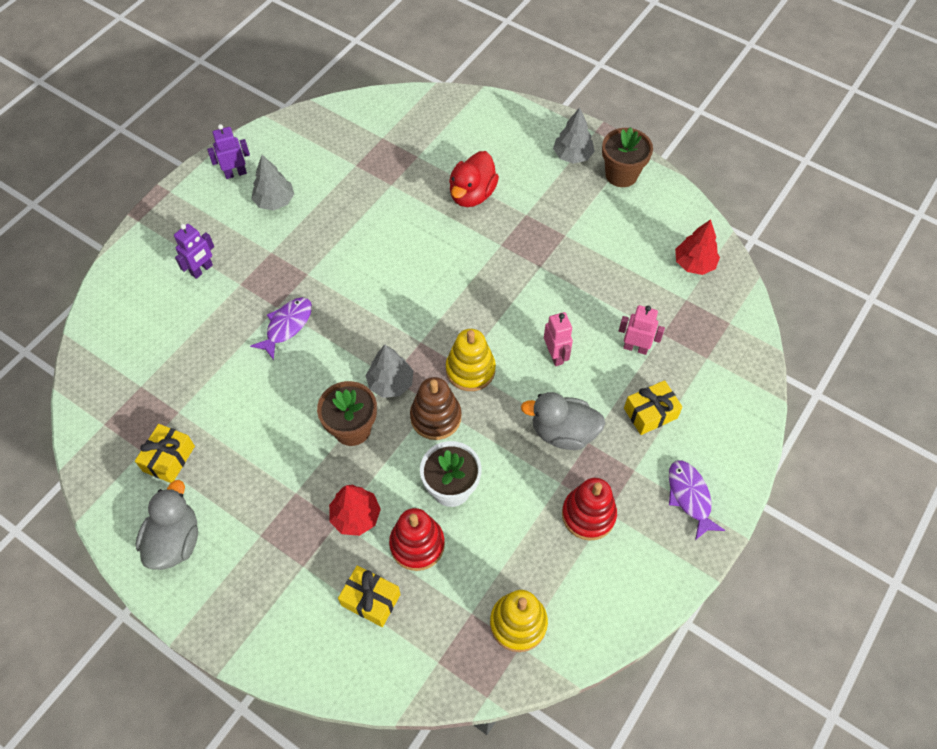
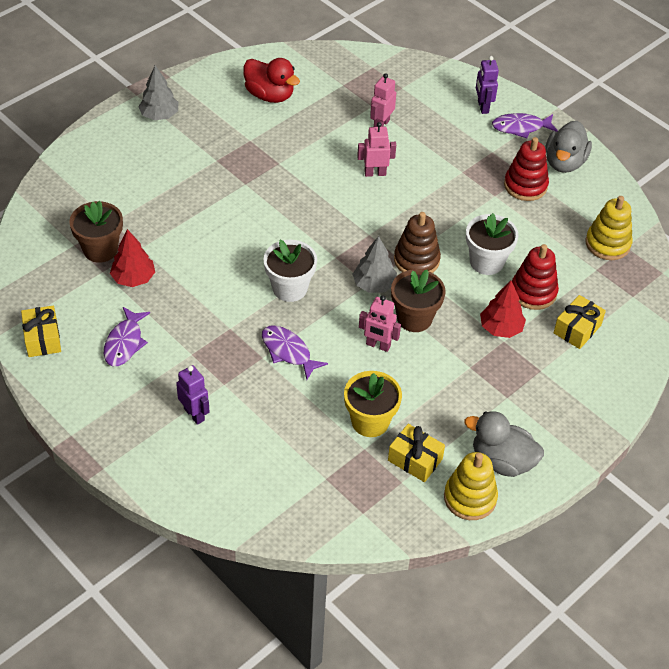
camera: 80 degrees left, 10 degrees down
(211, 411) = (370, 421): none -> yellow flower pot
(235, 173) = (70, 372): purple robot -> purple robot (482, 107)
(275, 201) = (125, 343): grey tree -> purple fish
(309, 401) = (378, 345): none -> pink robot
(368, 311) = (290, 288): none -> white flower pot
(470, 370) = (374, 229): yellow stacking toy -> yellow stacking toy (470, 498)
(472, 194) = (178, 191): red duck -> red duck (270, 95)
(563, 432) = (450, 184): grey duck -> grey duck (564, 162)
(621, 174) = (195, 90): brown flower pot -> brown flower pot (100, 249)
(650, 413) = (444, 131): yellow gift -> yellow gift (43, 339)
(694, 264) = (309, 71): red tree -> red tree (133, 278)

